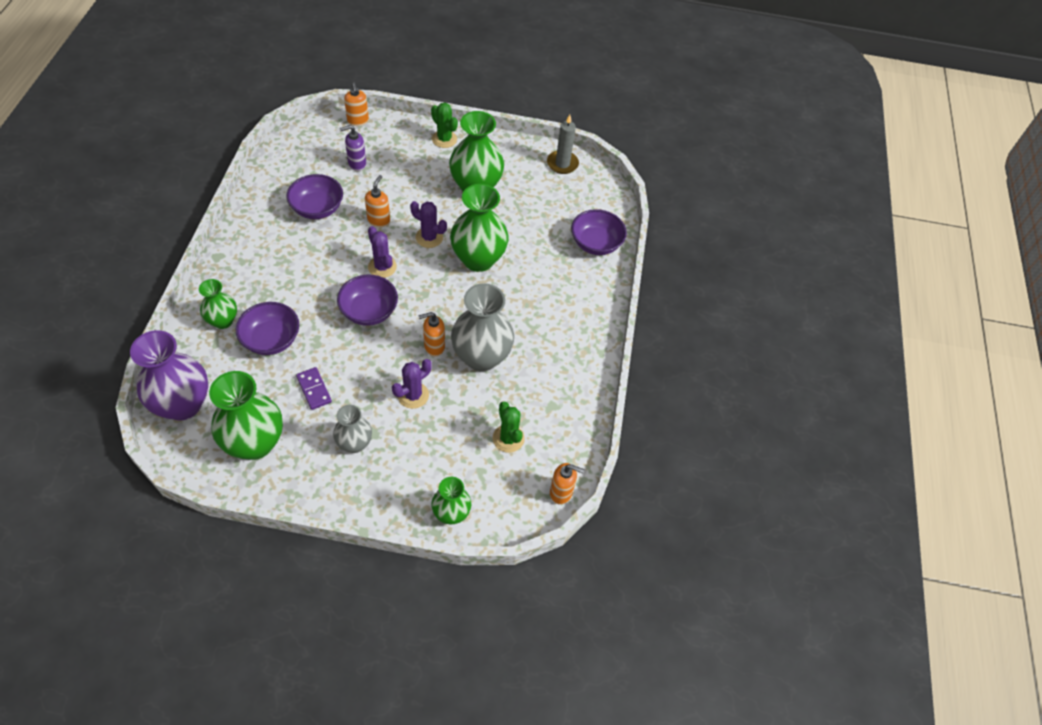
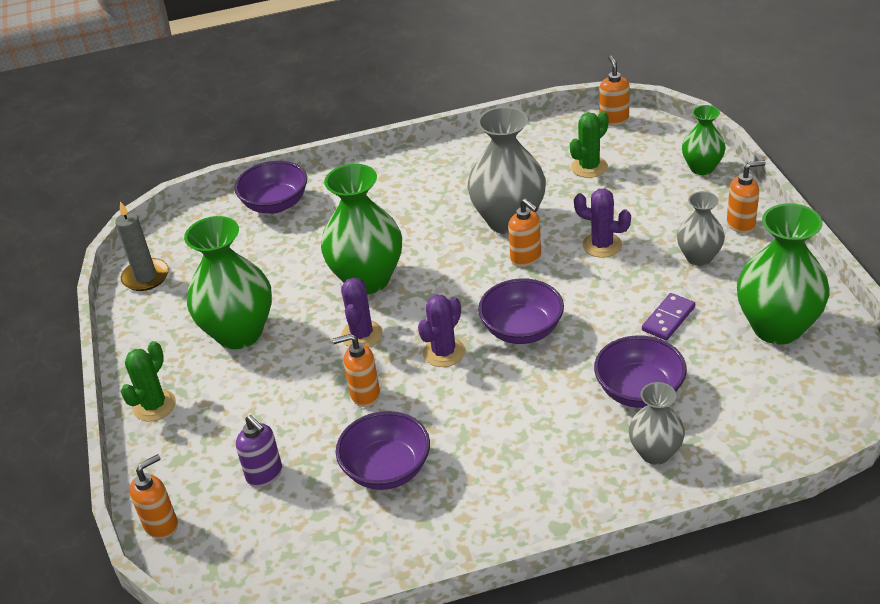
camera: 105 degrees left, 15 degrees down
(183, 404) = (799, 415): purple vase -> none
(223, 321) = (655, 453): green vase -> grey vase
(366, 493) = (741, 224): none -> orange soap dispenser

